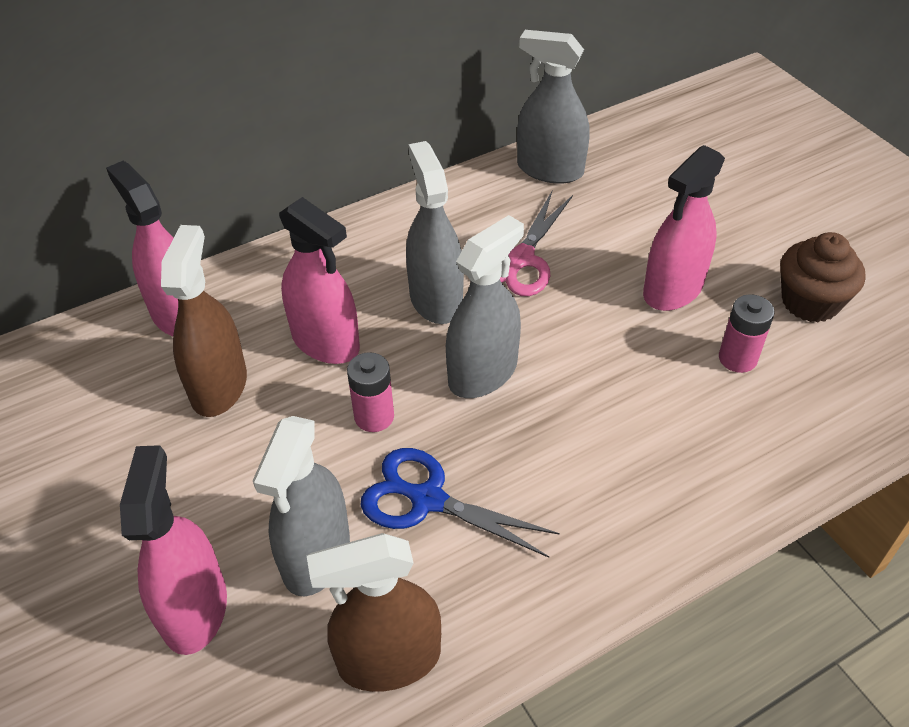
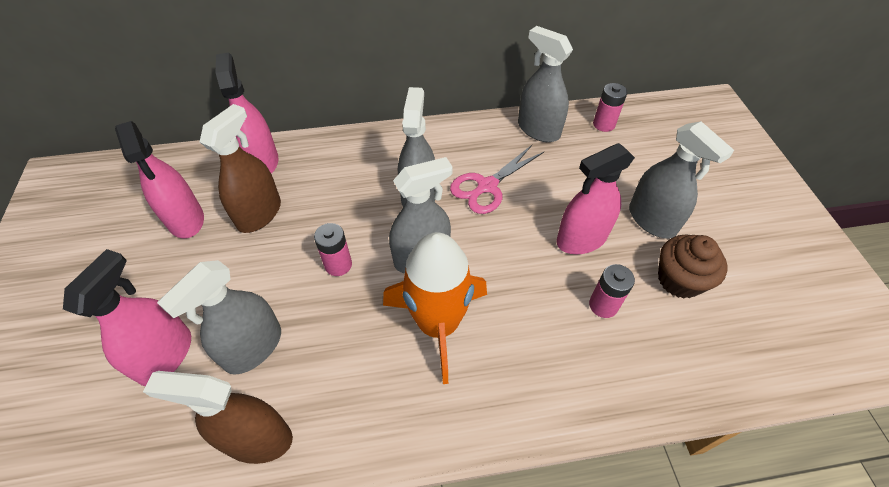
camera: 20 degrees right, 5 degrees up
(325, 341) = (336, 205): pink spray bottle -> pink spray bottle (186, 219)
(428, 499) = (341, 334): blue scissors -> none
(548, 445) = (438, 324): none -> orange rocket
(630, 141) = (604, 124): none -> pink battery
(745, 242) = (652, 220): none -> grey spray bottle

